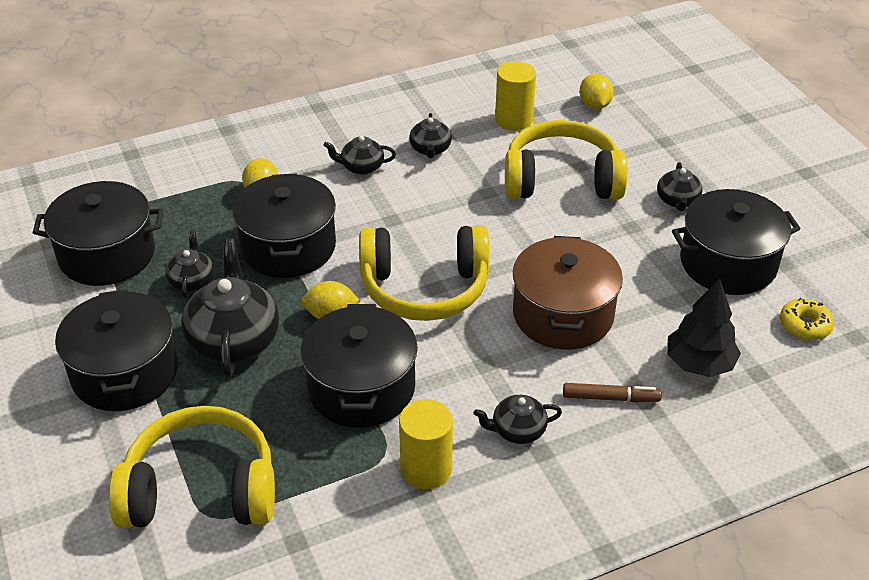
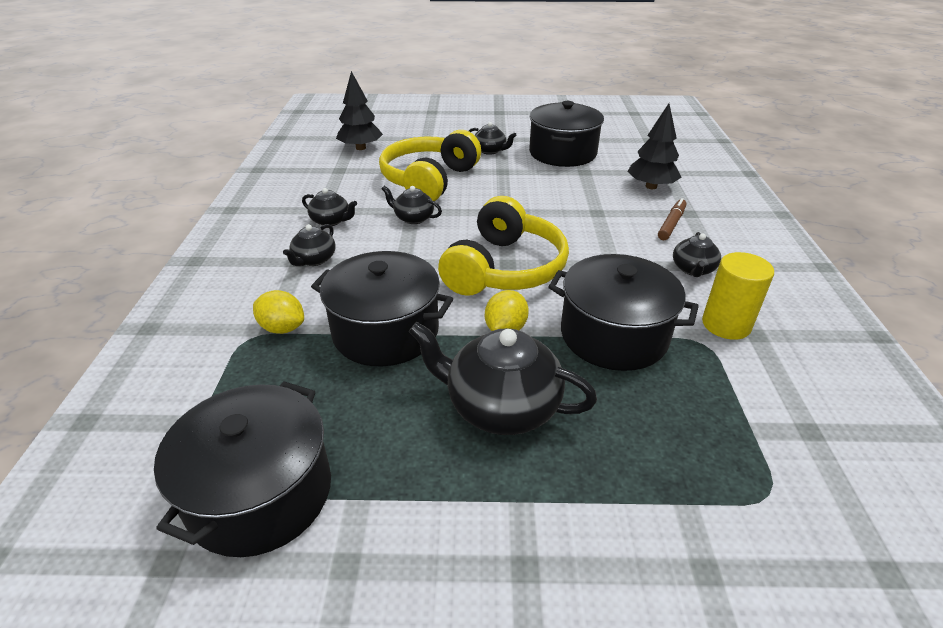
camera: 65 degrees left, 5 degrees down
(125, 372) = (503, 524): black pot -> none
(192, 281) = (380, 418): black teapot -> black teapot (413, 218)
(201, 489) = (726, 491): yellow headphones -> none
(513, 120) = (339, 179): yellow cylinder -> none
(563, 314) = (576, 218): brown pot -> none
(594, 105) = (360, 148): yellow lemon -> black tree
(804, 325) = (632, 149): yellow donut -> none

